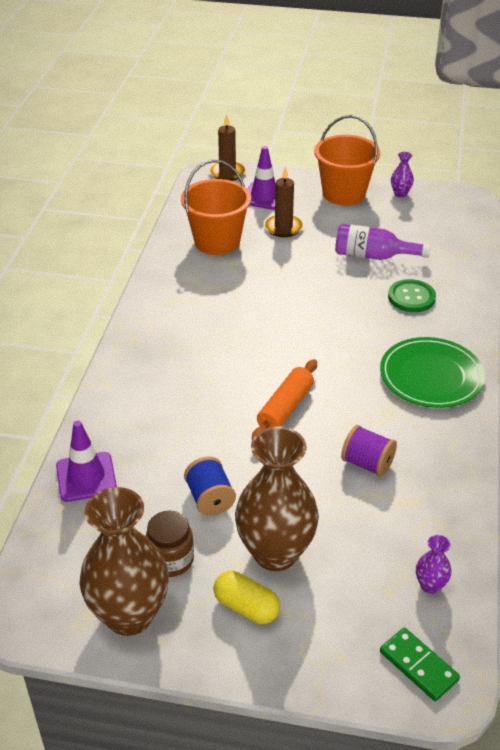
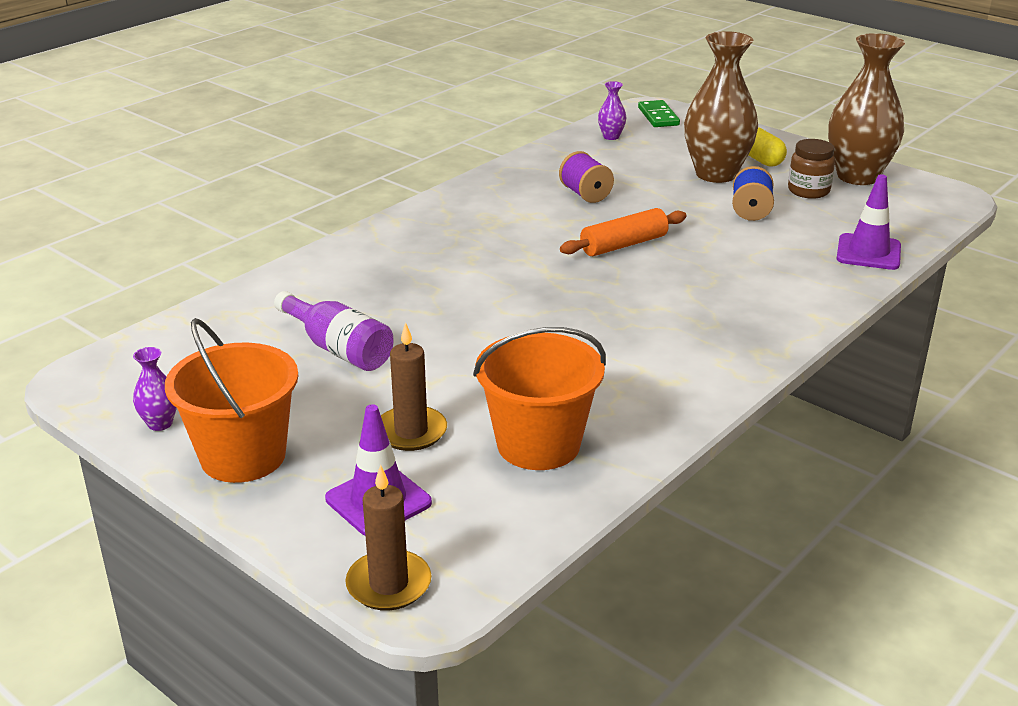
camera: 150 degrees left, 10 degrees down
(411, 297) = (362, 291): green button -> none
(431, 376) = (445, 227): green plate -> none

